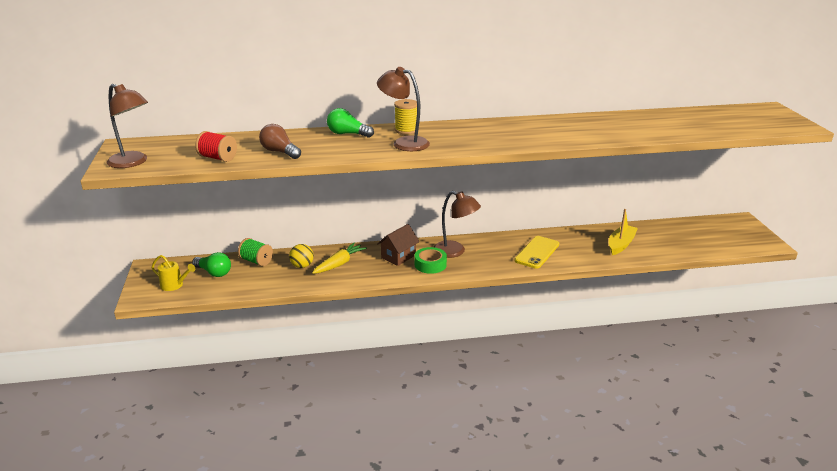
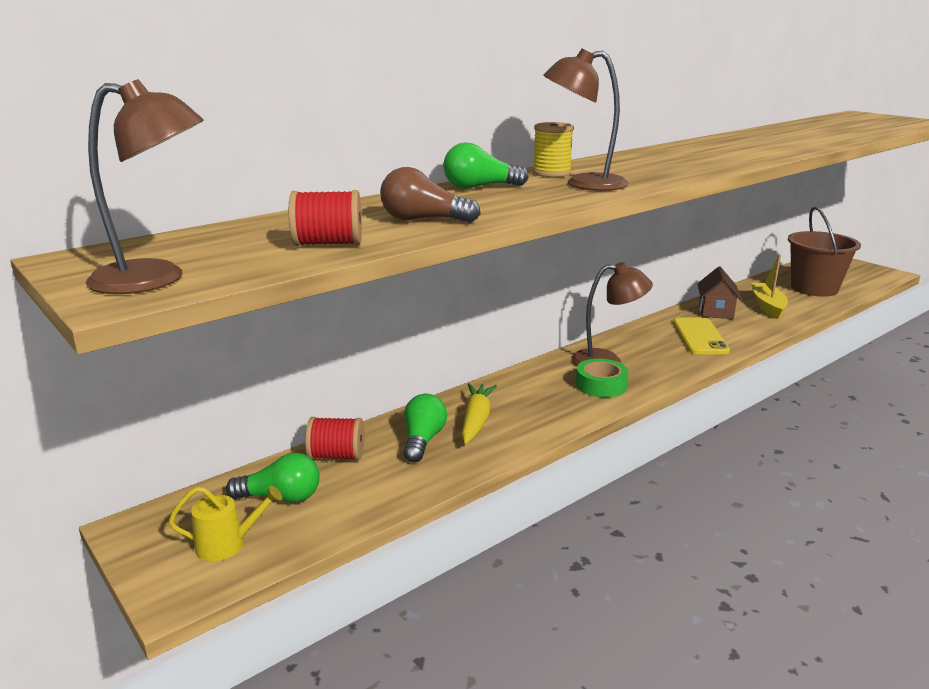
camera: 30 degrees left, 5 degrees down
(256, 261) = (336, 456): green spool -> red spool
(302, 266) = (423, 440): yellow ball -> green light bulb
(398, 256) = (545, 387): brown house -> brown house (716, 311)
(681, 240) = (814, 288): none -> brown bucket

